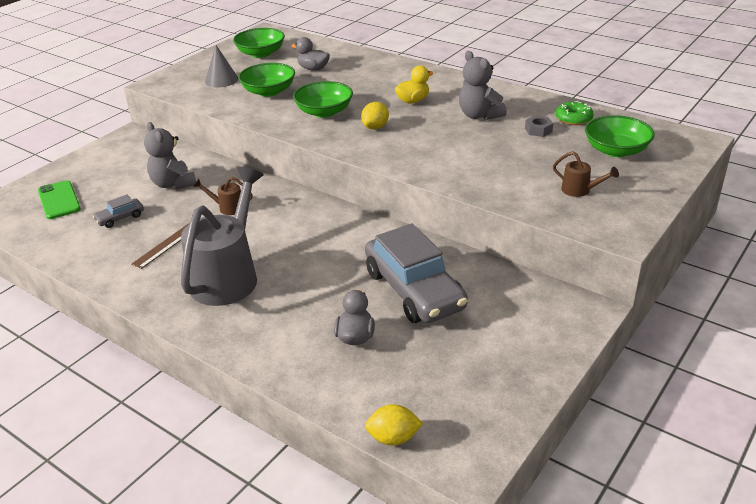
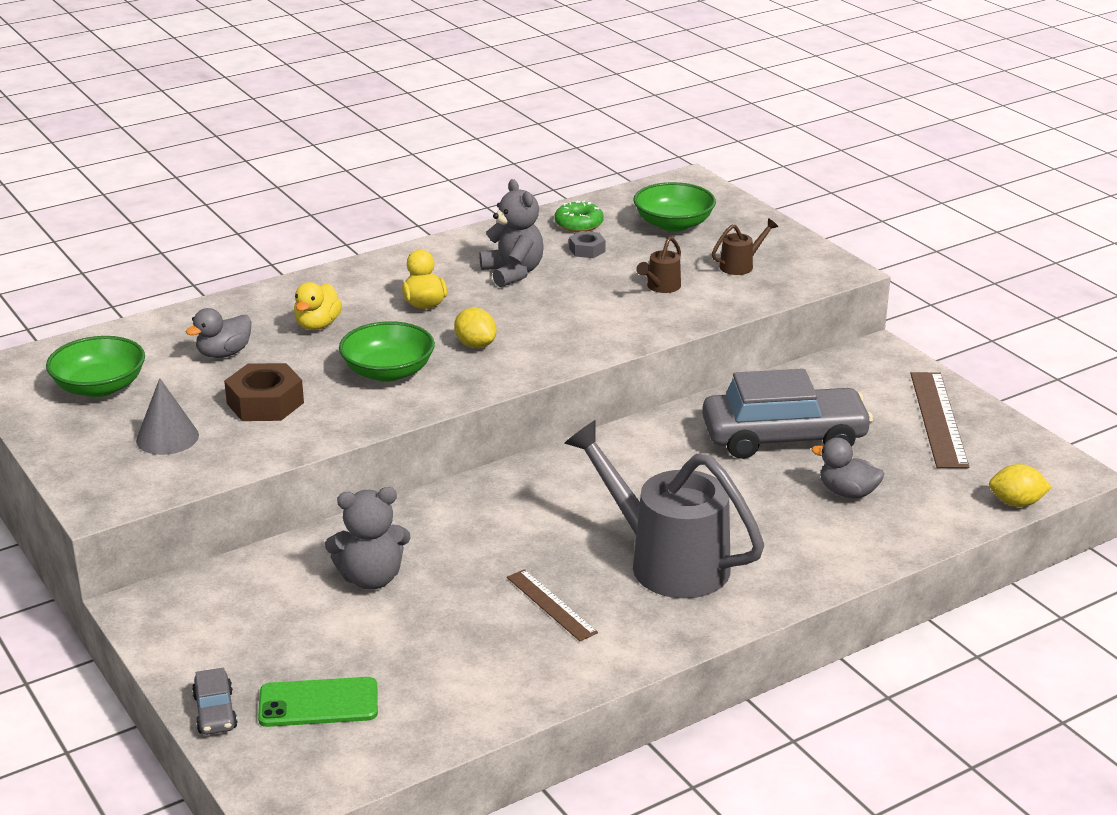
camera: 70 degrees left, 5 degrees down
(120, 218) = (436, 641): grey car -> grey car (215, 712)
(228, 208) = (489, 538): brown watering can -> brown watering can (661, 287)
(269, 91) = (265, 403): green bowl -> brown nut
(362, 81) = (317, 325): none -> yellow duck
(393, 438) = (1016, 503): yellow lemon -> yellow lemon turned 75 degrees clockwise
(479, 115) = (513, 273): grey teddy bear -> grey teddy bear turned 105 degrees counterclockwise
(502, 365) = (938, 419): none -> brown ruler

